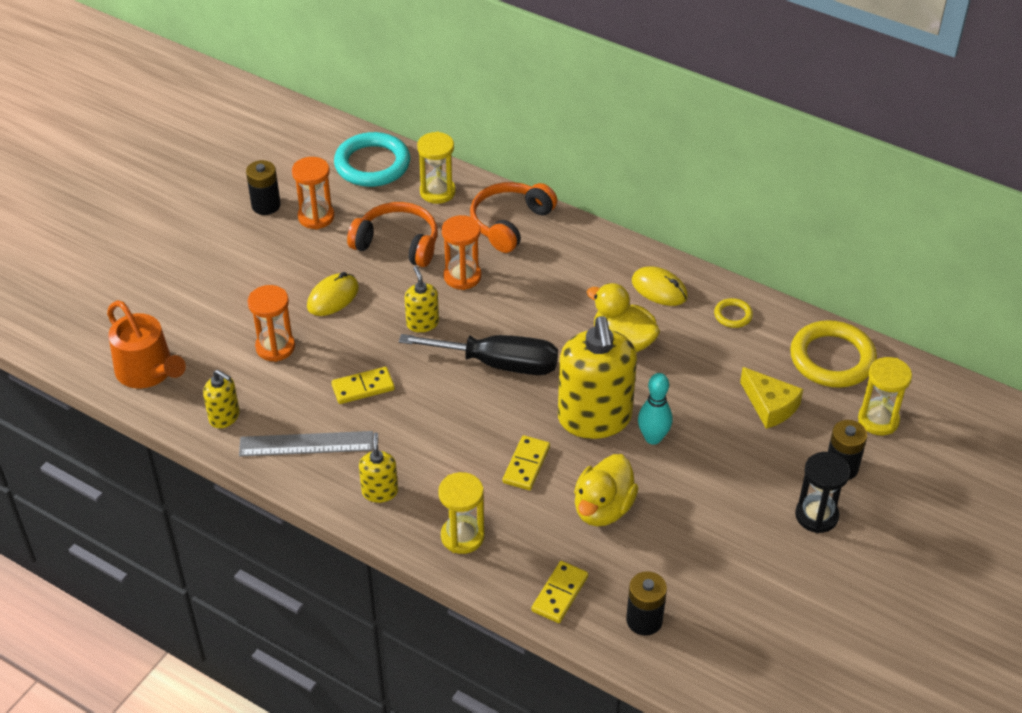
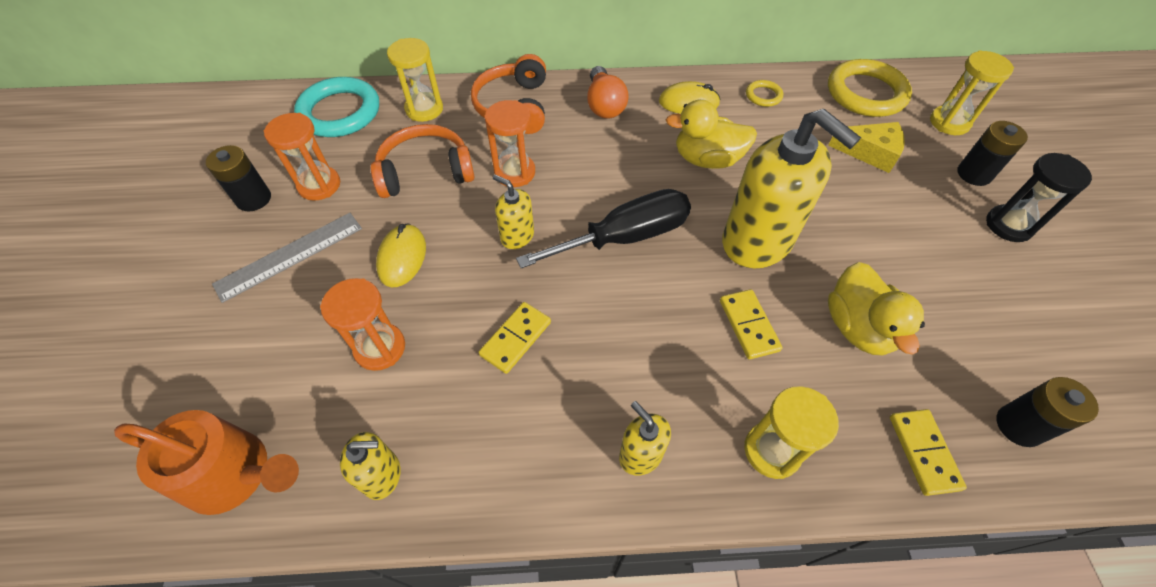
camera: 35 degrees left, 10 degrees up
(306, 444) = (509, 448): grey ruler -> grey ruler (290, 256)
(585, 257) = (604, 105): none -> orange light bulb
(653, 438) = (821, 231): turquoise bowling pin -> none

